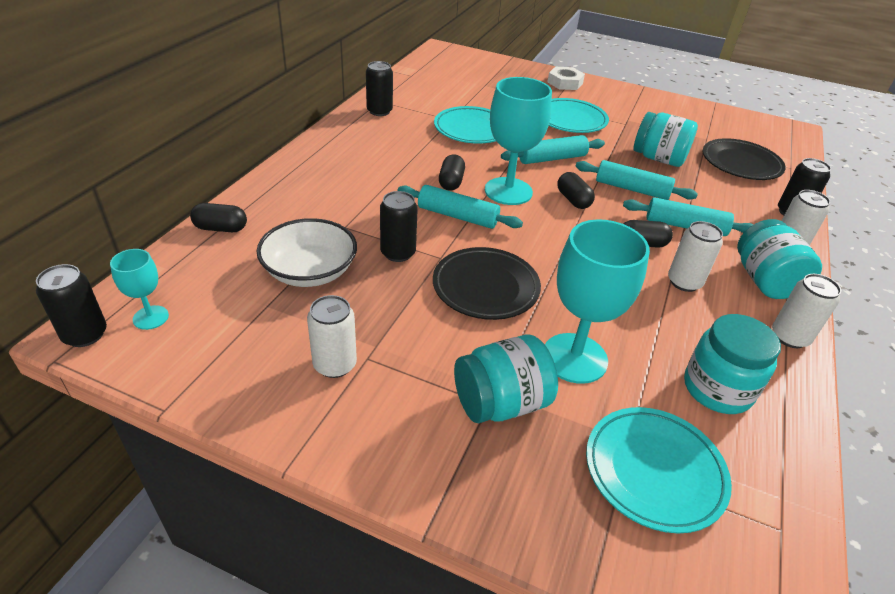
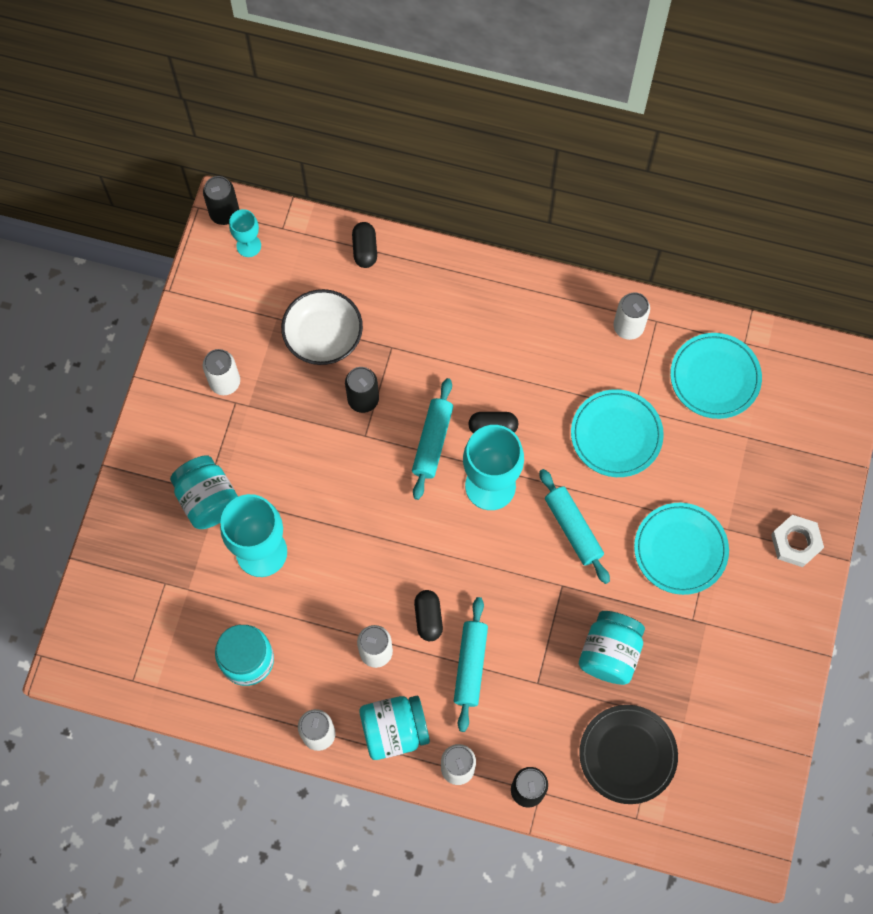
camera: 85 degrees right, 30 degrees up
(379, 111) = (628, 327): black can -> white can
(485, 287) = (332, 478): black plate -> none
(573, 200) = (491, 552): black capsule -> none
(632, 189) = (530, 616): turquoise rolling pin -> none
(654, 471) = (165, 603): turquoise plate -> turquoise plate (715, 377)

